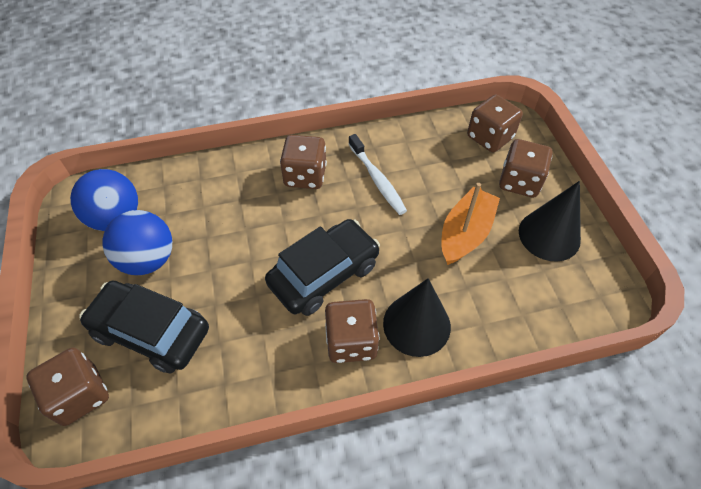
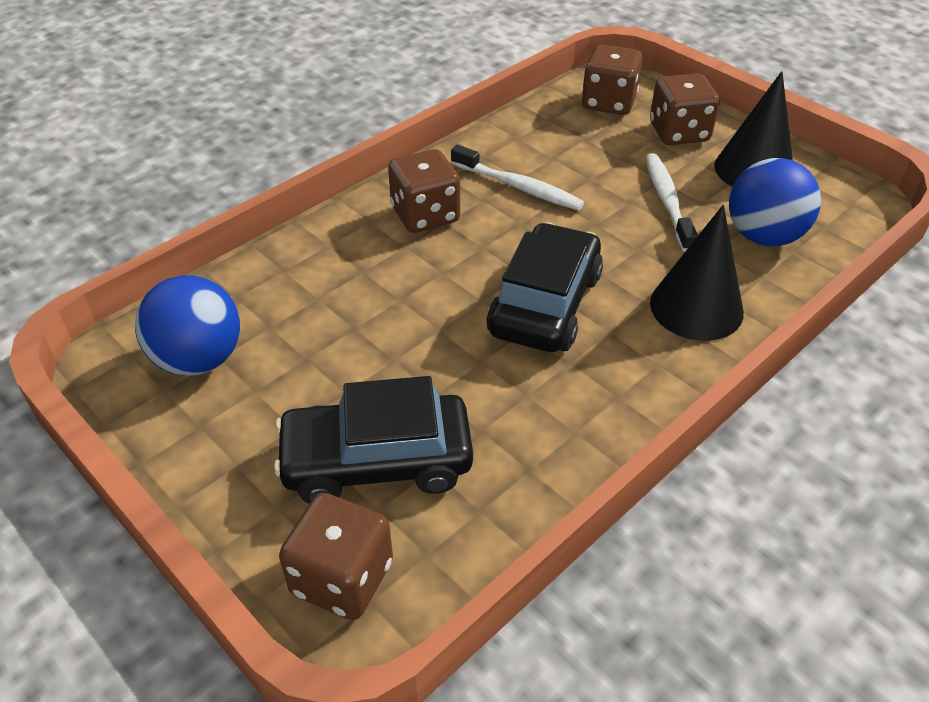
camera: 30 degrees left, 10 degrees down
(148, 259) = (294, 385): blue ball -> blue ball (763, 236)
(351, 341) = (640, 355): brown dice -> none
(465, 233) = (667, 201): orange boat -> white toothbrush

